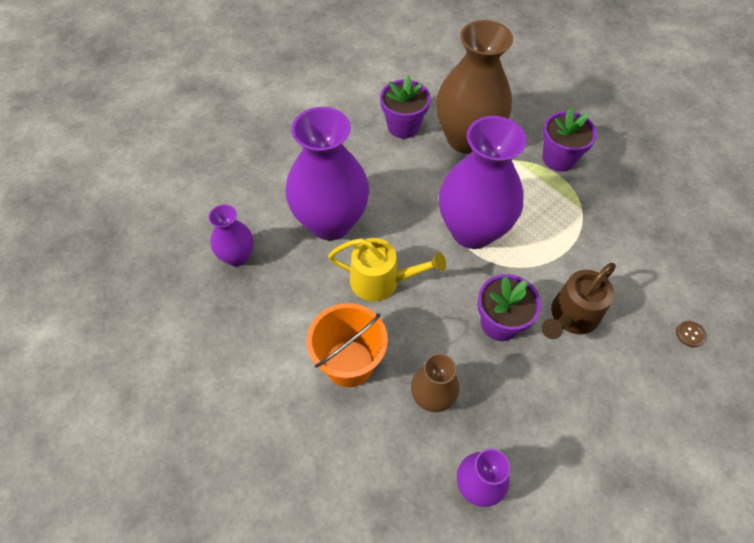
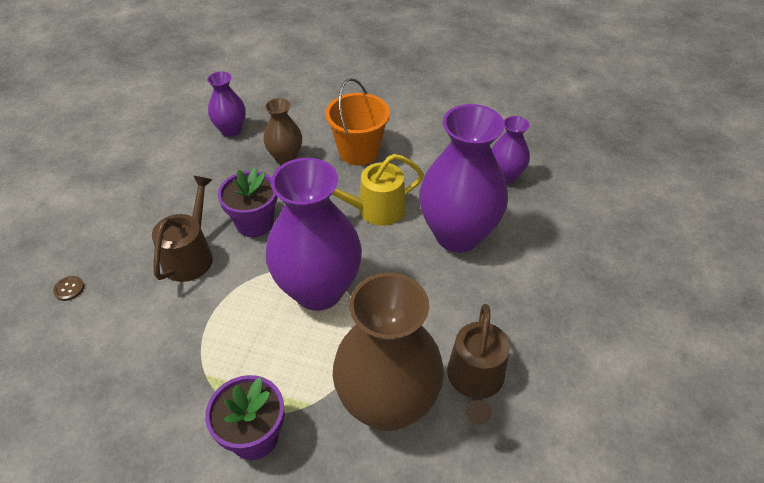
camera: 150 degrees right, 10 degrees down
(403, 126) = (475, 380): purple flower pot -> brown watering can

